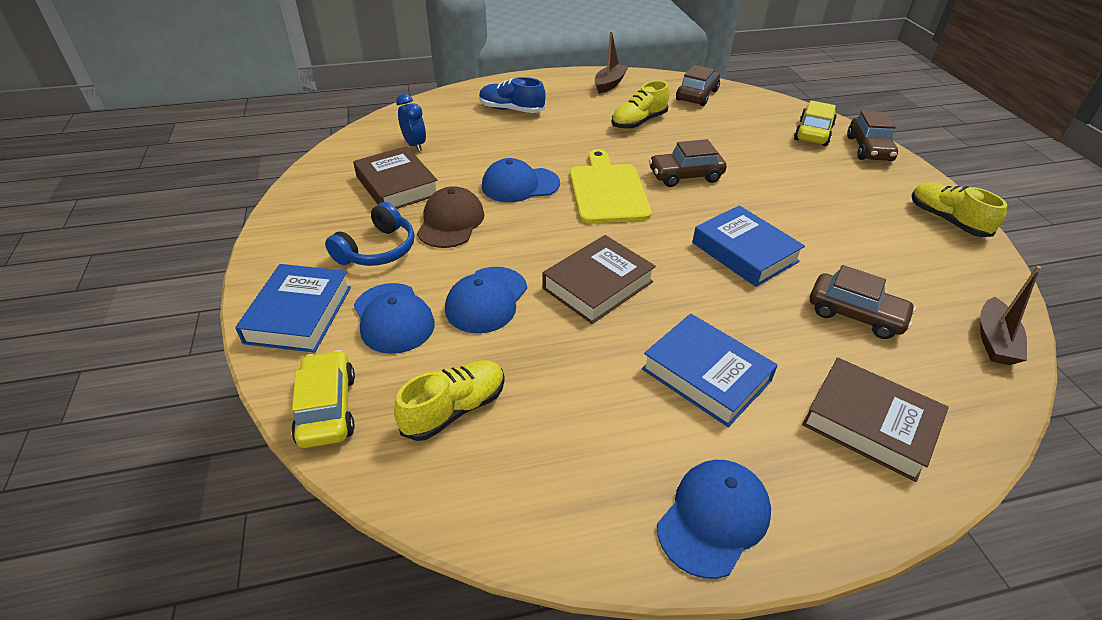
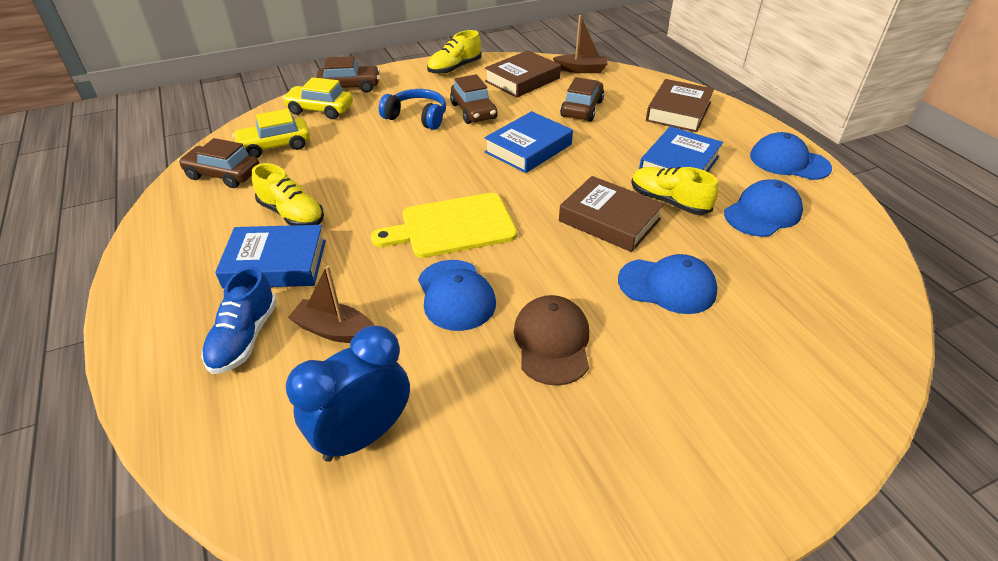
camera: 100 degrees left, 0 degrees up
(299, 314) = (780, 437): blue book -> blue book (276, 263)
(327, 408) = (867, 362): yellow car -> yellow car (275, 146)
(377, 250) = (634, 399): blue headphones -> blue headphones (417, 117)
(393, 318) = (732, 349): blue cap -> blue cap (762, 213)
(397, 186) = (486, 423): brown book -> brown book (522, 80)
(414, 145) = (363, 435): blue clock -> blue clock, size x1.62
(451, 222) = (552, 342): brown cap -> brown cap turned 90 degrees clockwise
(454, 409) = (802, 280): yellow shoe -> yellow shoe (668, 201)
(609, 84) = (173, 246): brown boat -> brown boat (335, 330)
(685, 176) = (413, 179): brown car -> brown car (473, 111)

